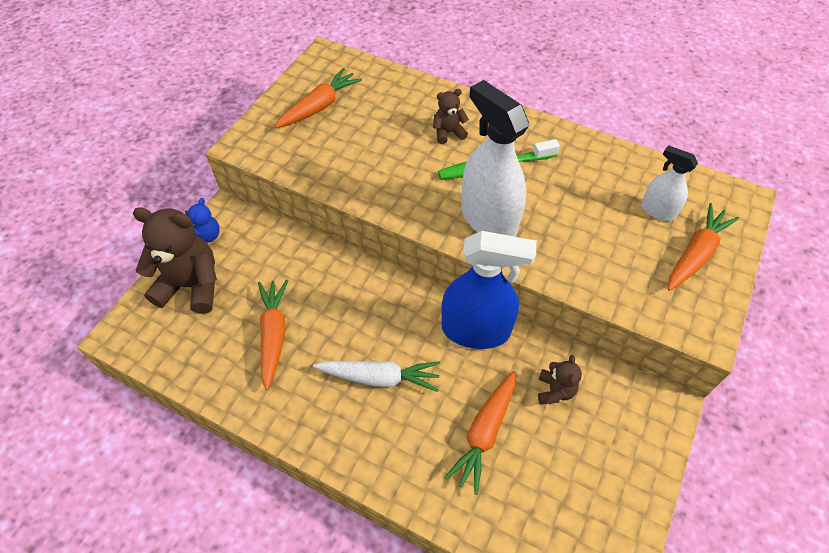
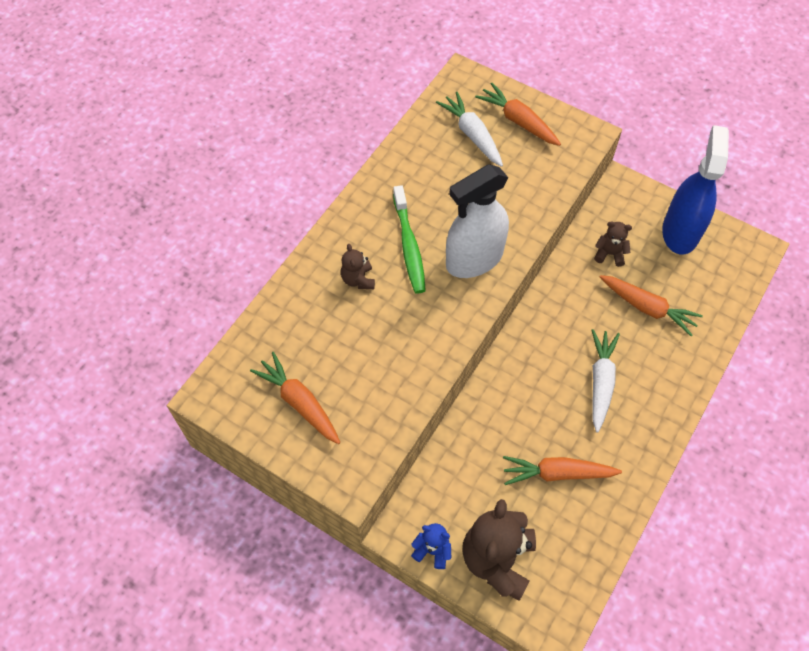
camera: 85 degrees left, 5 degrees up
(476, 330) = (553, 302): blue spray bottle -> blue spray bottle (680, 232)
(657, 211) = (472, 134): white spray bottle -> white carrot

